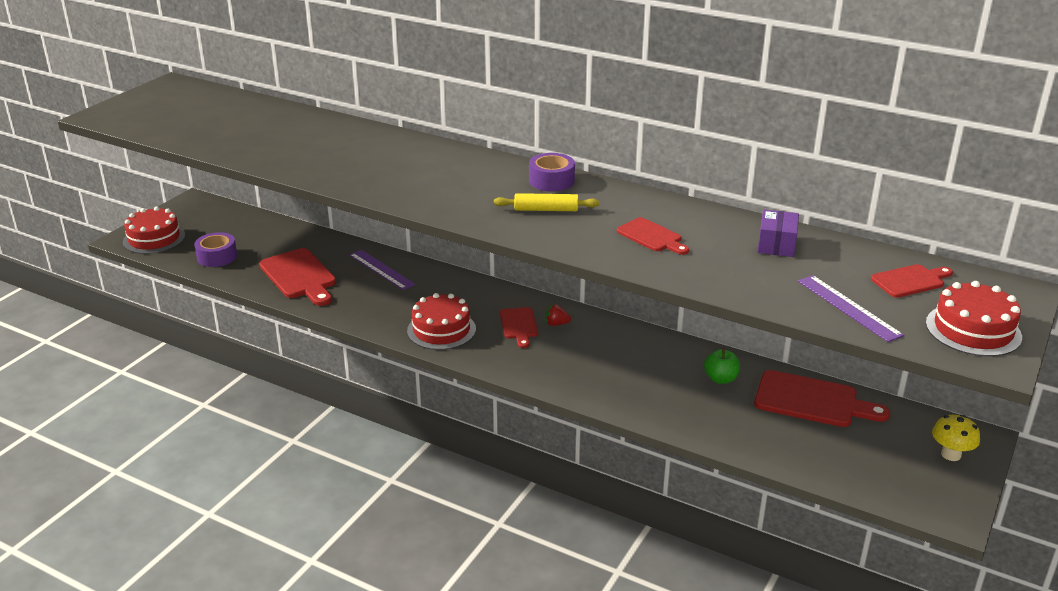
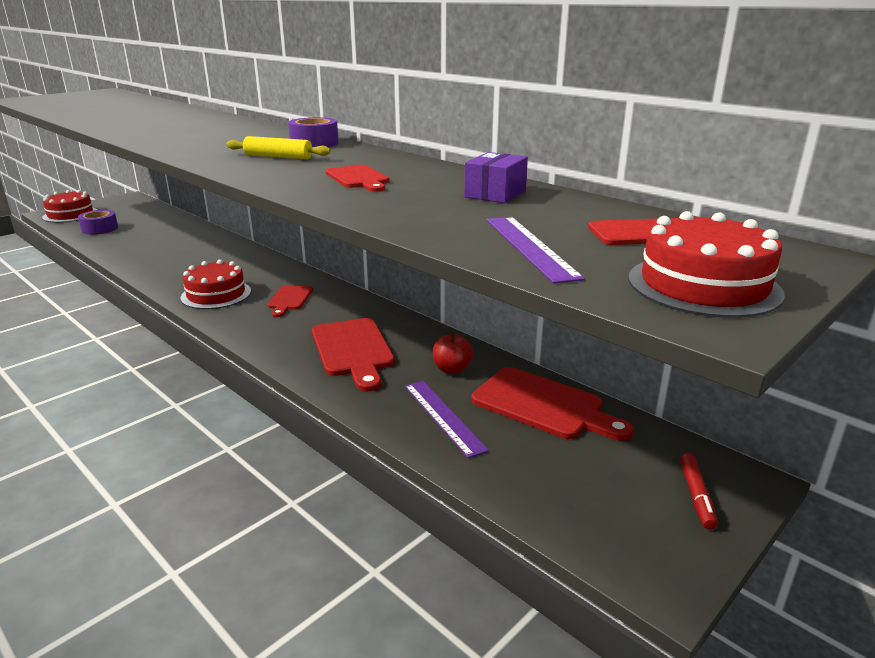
camera: 15 degrees right, 5 degrees down
(300, 276) = (145, 246): red cutting board -> red cutting board (353, 350)
(381, 269) = (215, 249): purple ruler -> purple ruler (443, 416)
(556, 324) = (325, 302): red strawberry -> none
(720, 379) = (452, 369): green apple -> red apple
(951, 454) = (696, 495): yellow mushroom -> red marker

